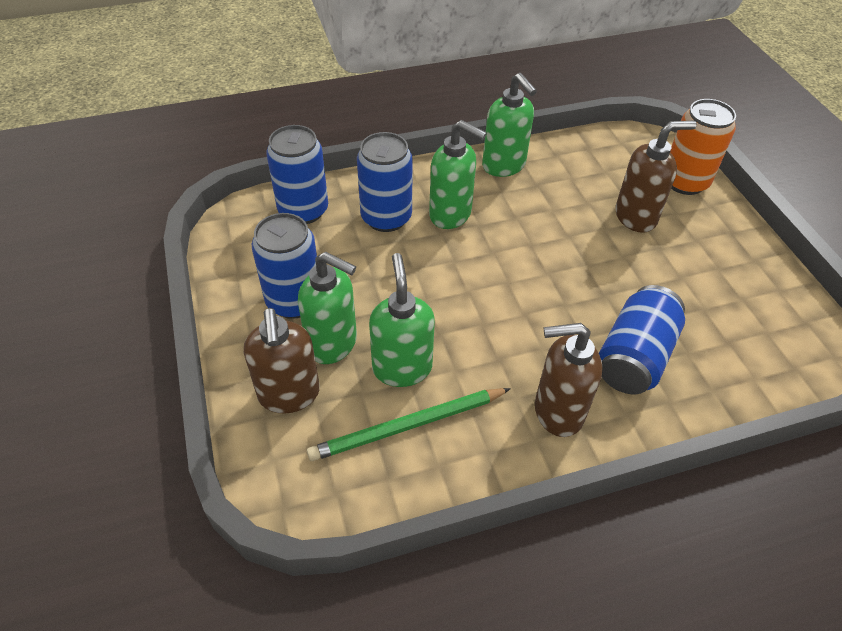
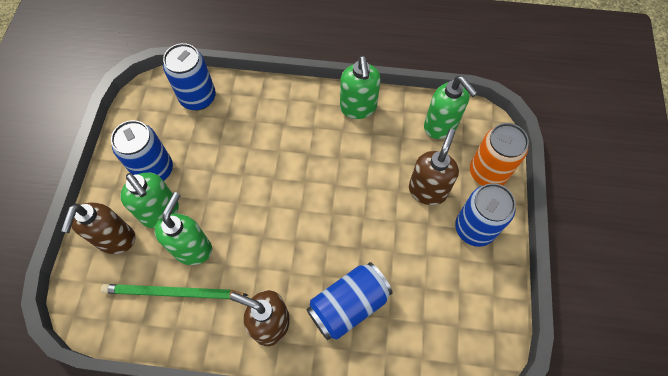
camera: 25 degrees right, 15 degrees up
(386, 217) = (249, 124): blue can -> blue can (474, 228)
(451, 215) = (294, 138): green soap dispenser -> green soap dispenser (441, 126)
(636, 217) = (427, 190): brown soap dispenser -> brown soap dispenser turned 75 degrees counterclockwise

